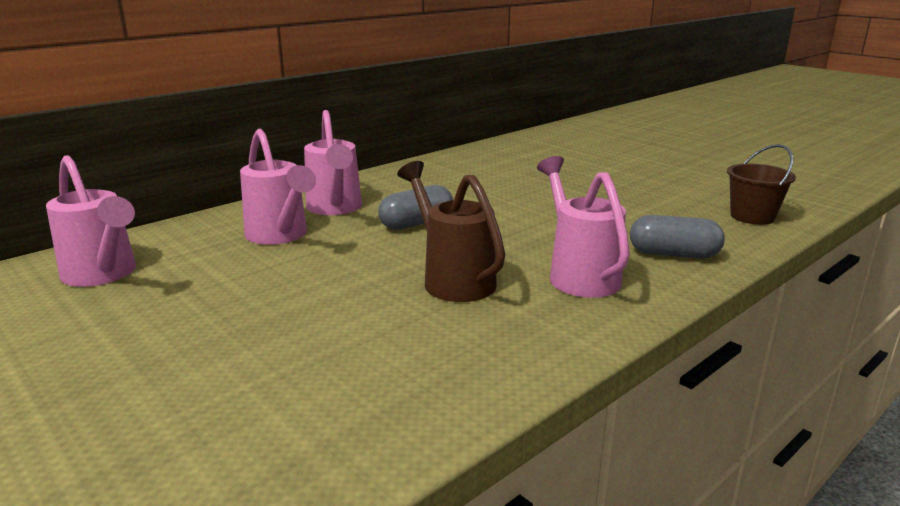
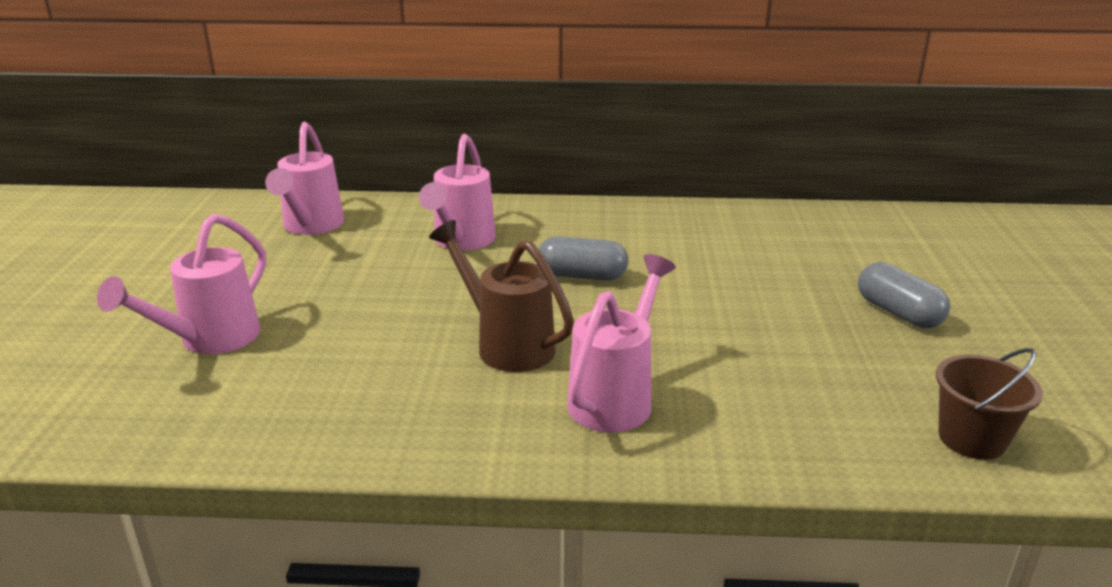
camera: 45 degrees right, 5 degrees up
(335, 209) = (546, 231): pink watering can -> pink watering can (210, 340)
(453, 279) = (506, 344): brown watering can -> brown watering can turned 60 degrees counterclockwise
(673, 254) = (757, 429): grey capsule -> grey capsule (898, 313)

